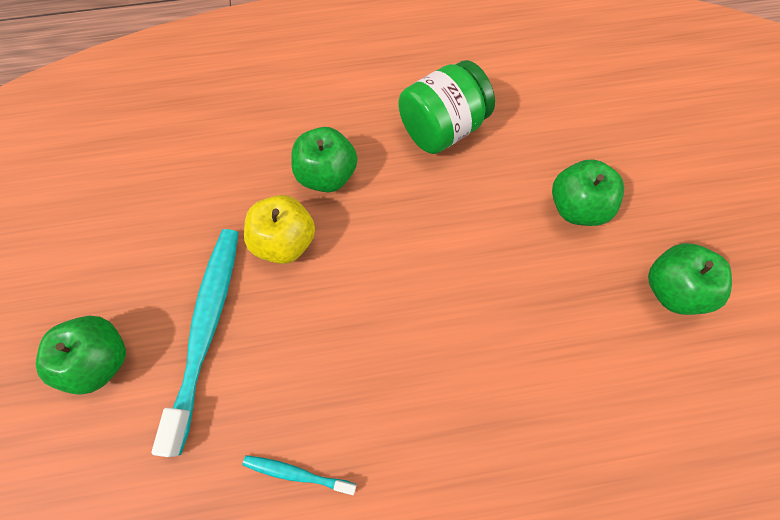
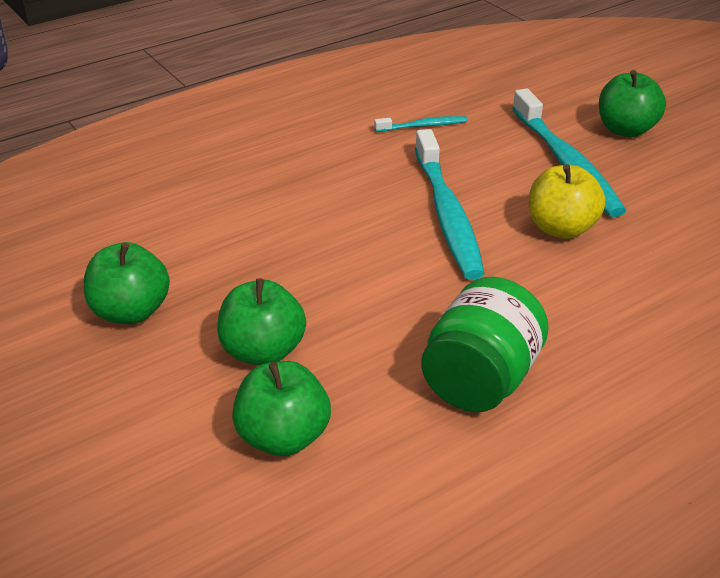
camera: 155 degrees right, 30 degrees down
(327, 175) = (574, 289): green apple -> green apple (283, 437)
(365, 301) = (447, 214): none -> turquoise toothbrush

